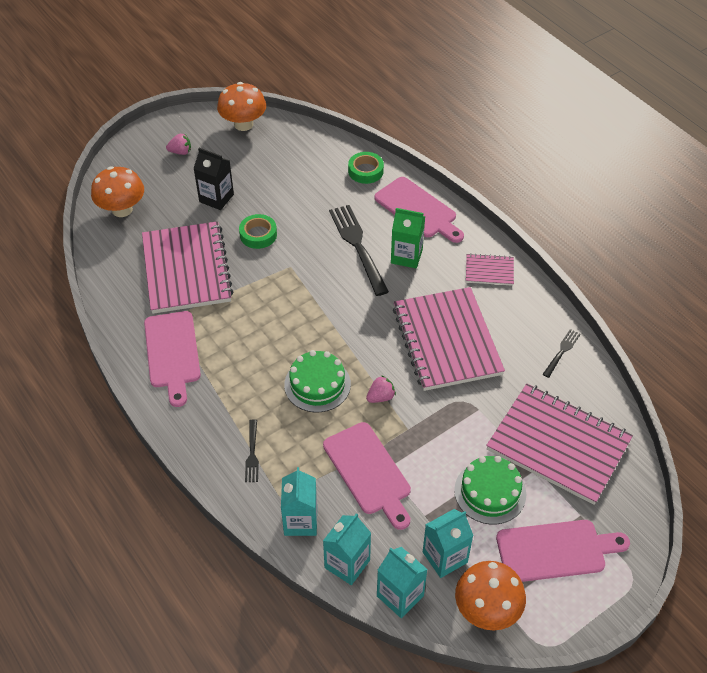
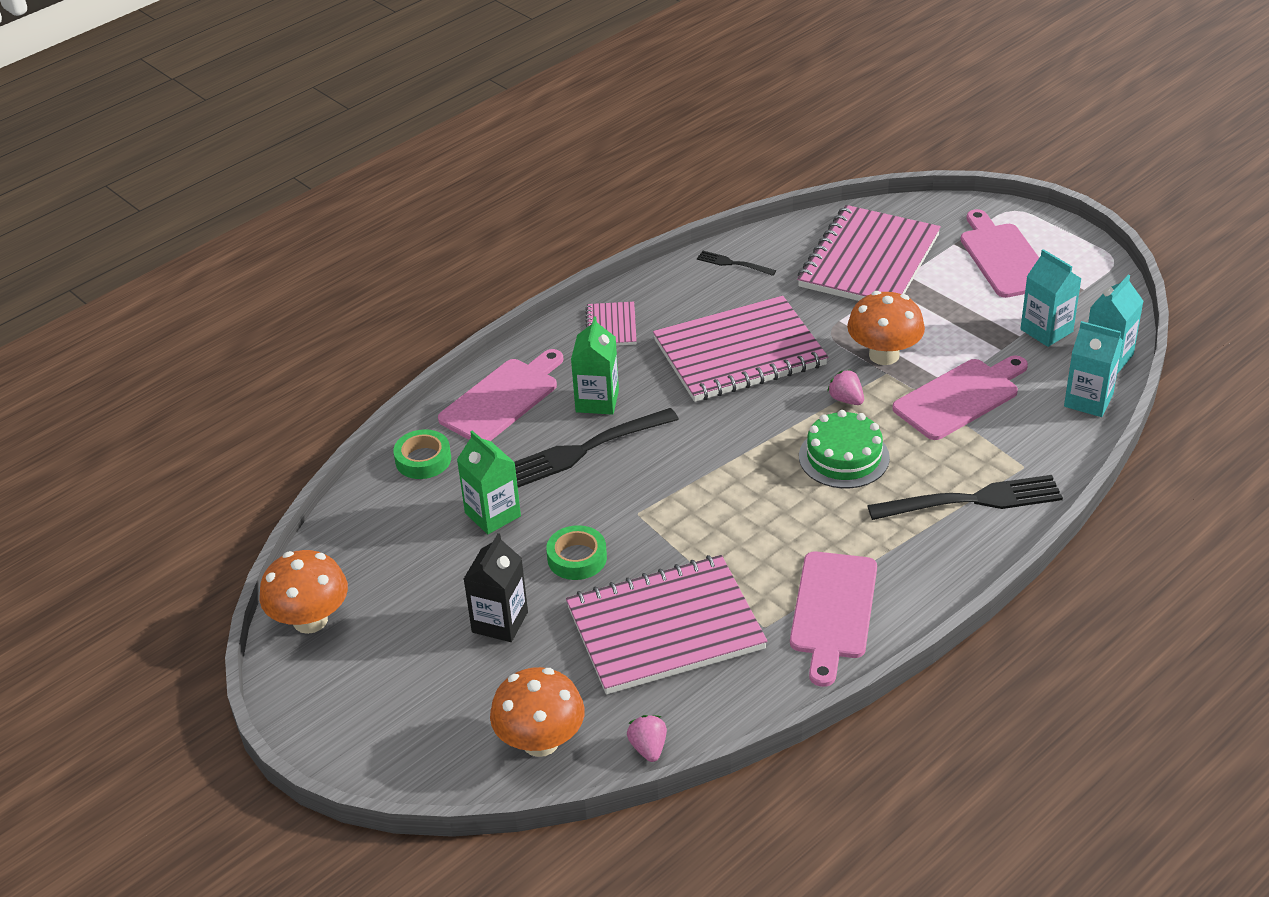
camera: 95 degrees left, 10 degrees down
(172, 353) = (833, 611): pink cutting board -> pink cutting board turned 120 degrees clockwise
(180, 152) = (386, 692): pink strawberry -> pink strawberry (648, 748)
(252, 453) = (972, 500): black fork -> black fork, size x2.02
(300, 521) = (1050, 444): turquoise carton -> none
(307, 199) = (492, 514): none -> green carton
(487, 610) = (1094, 298): orange mushroom -> orange mushroom (884, 355)
(490, 492) = (950, 305): green cake -> none

